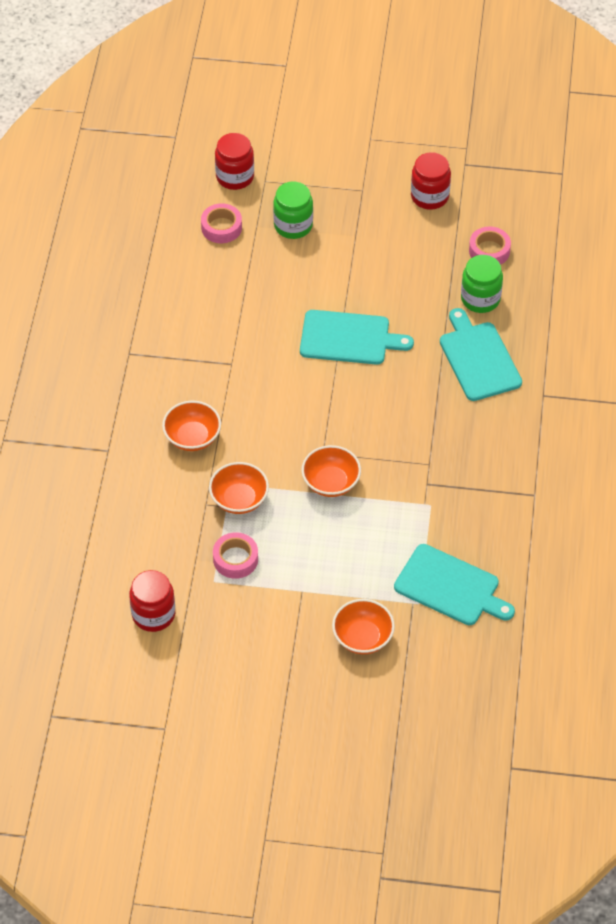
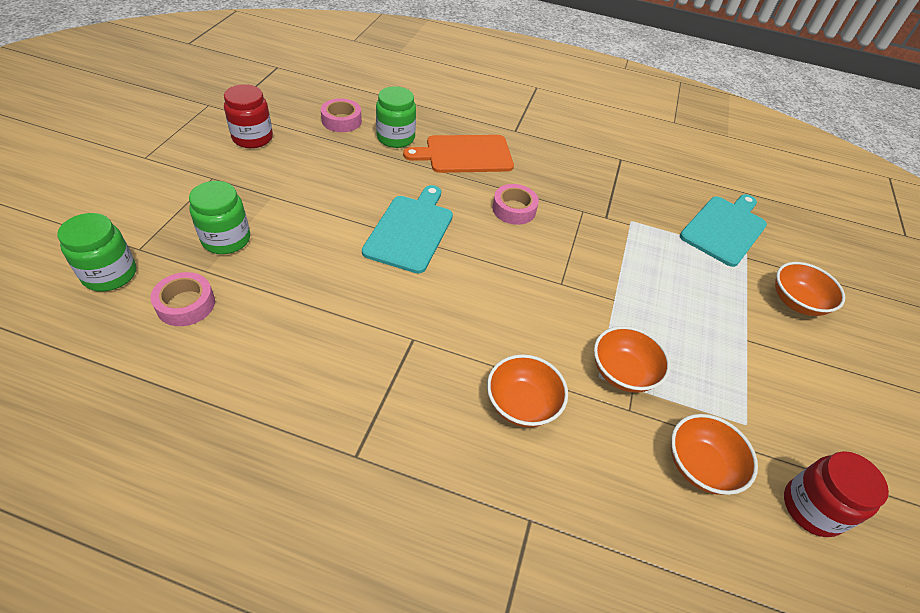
camera: 85 degrees left, 5 degrees down
(235, 177) = (110, 274): red jar -> green jar
(235, 559) = (711, 394): pink tape -> pink tape (514, 209)
(331, 482) = (601, 285): orange bowl -> orange bowl (700, 466)
(478, 359) = (465, 154): turquoise cutting board -> orange cutting board

